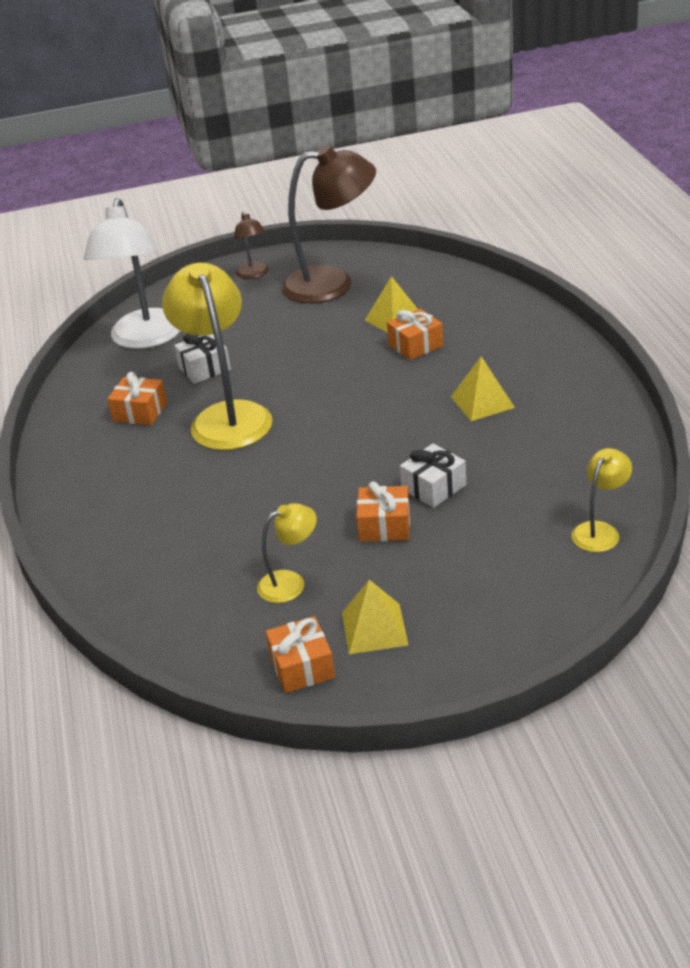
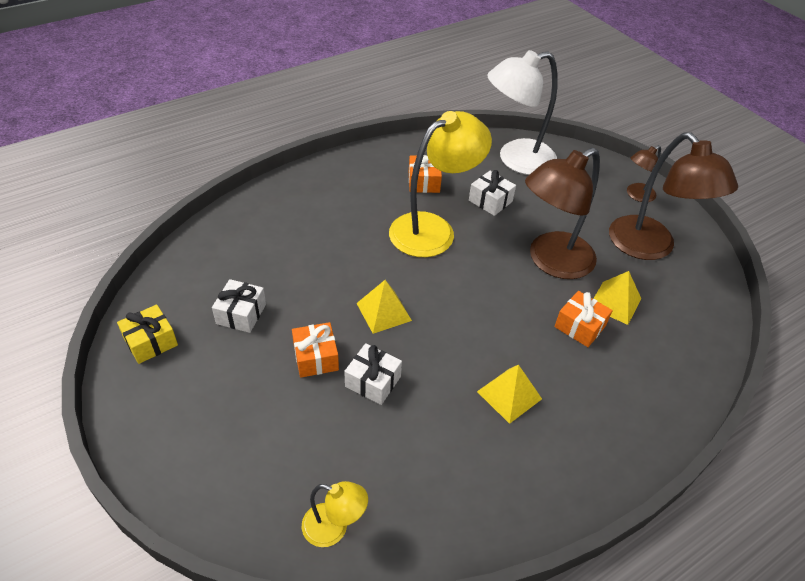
camera: 65 degrees right, 10 degrees up
(290, 583) = (241, 314): yellow lamp -> white gift
(302, 667) = (151, 342): orange gift -> yellow gift
(321, 345) = (551, 262): none -> brown lamp
(374, 628) = (192, 377): yellow pyramid -> yellow pyramid (384, 312)

